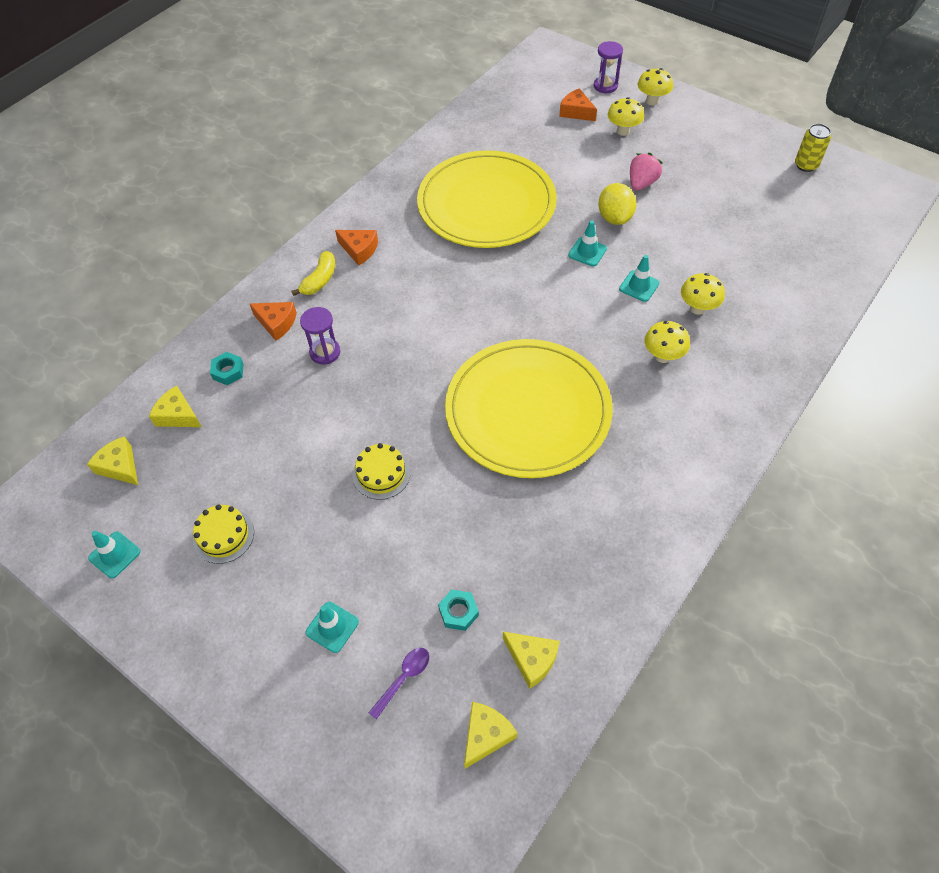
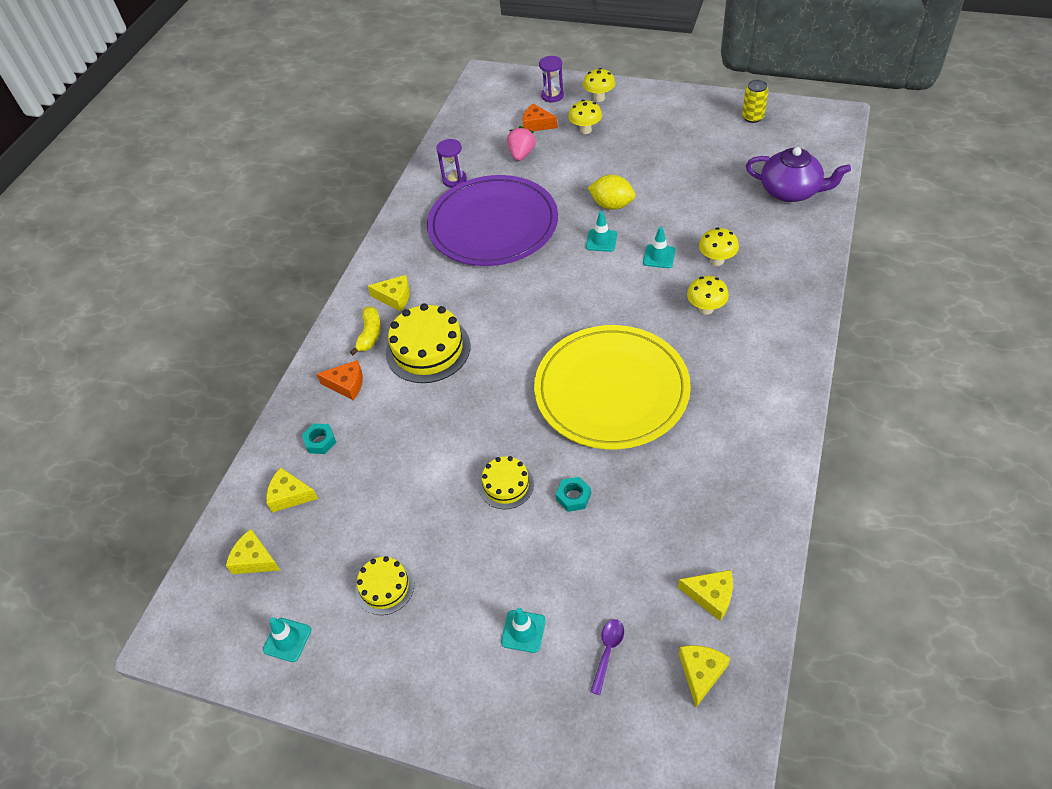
camera: 15 degrees left, 5 degrees down
(325, 352) = (404, 396): purple hourglass -> purple hourglass (454, 180)
(359, 250) = (394, 297): orange cheese -> yellow cheese
(368, 312) = (428, 349): none -> yellow cake
(458, 612) = (629, 579): turquoise nut -> turquoise nut (573, 497)
(486, 204) = (493, 225): yellow plate -> purple plate
(614, 218) = (612, 205): yellow lemon -> yellow lemon turned 45 degrees counterclockwise
(641, 183) = (622, 170): pink strawberry -> pink strawberry (521, 154)
(811, 257) = (791, 191): none -> purple teapot

